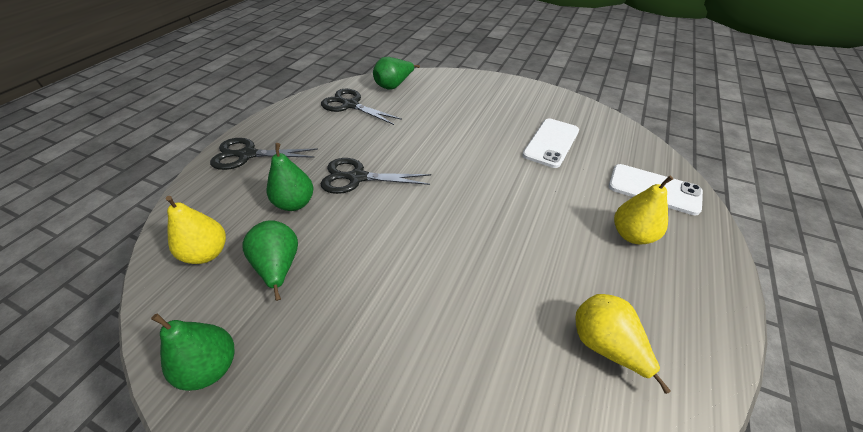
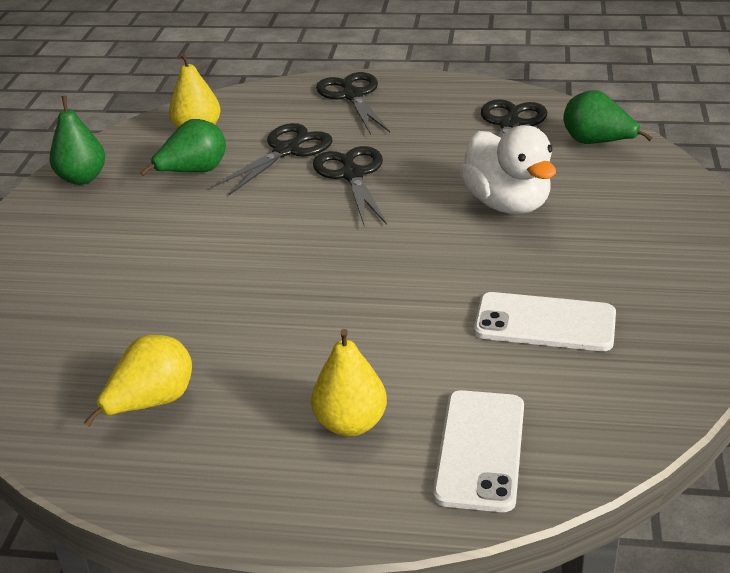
camera: 75 degrees right, 10 degrees down
(295, 203) = (287, 151): green pear -> black scissors
(434, 127) = (507, 204): none -> white duck

